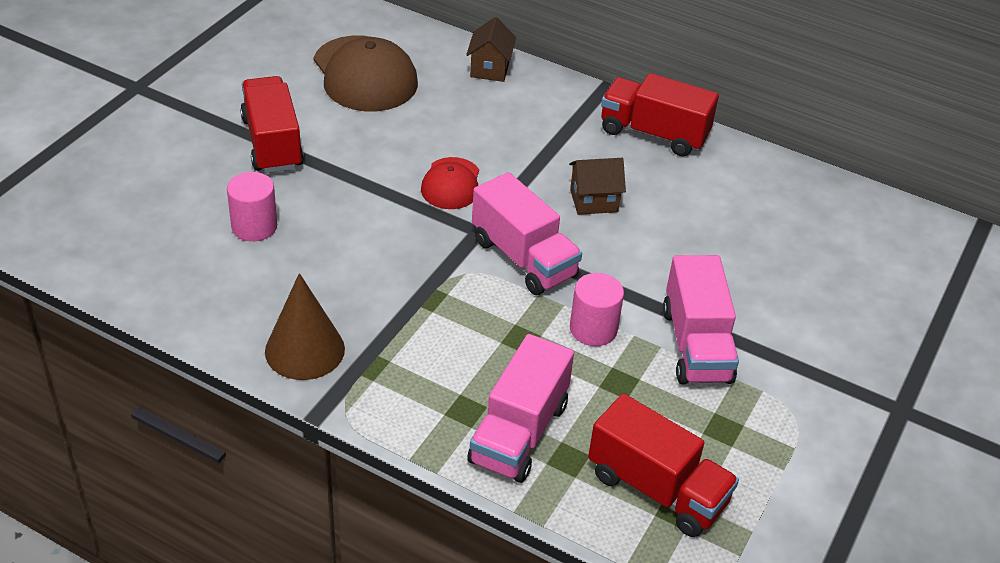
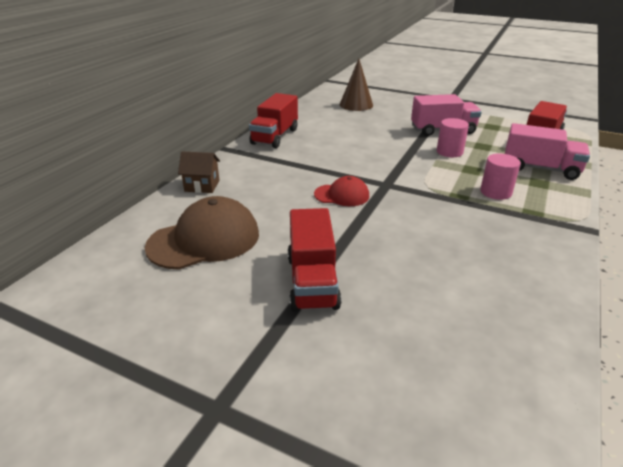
camera: 90 degrees left, 10 degrees down
(254, 226) = (428, 278): pink cylinder -> pink cylinder (495, 192)
(272, 143) = (312, 281): red truck -> red truck turned 75 degrees counterclockwise
(305, 350) = (541, 240): brown cone -> brown cone (356, 105)
(523, 258) = (404, 170): pink truck -> none
(593, 201) = (343, 152): brown house -> none

